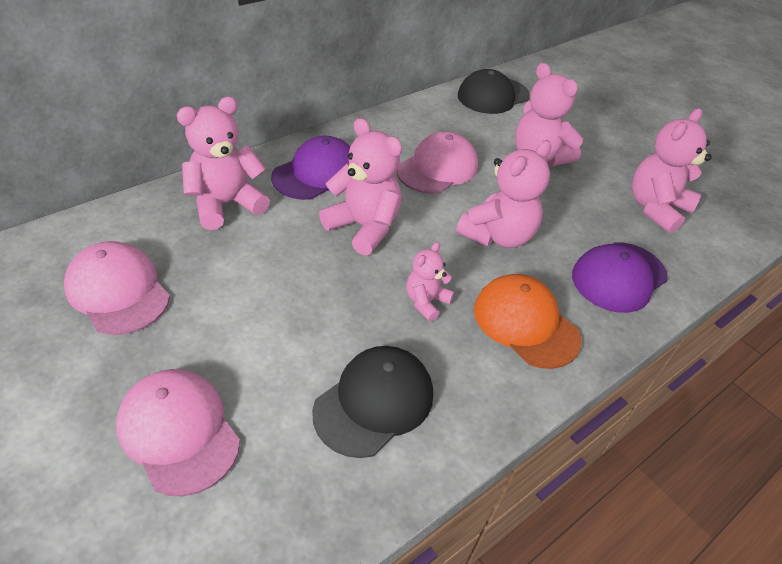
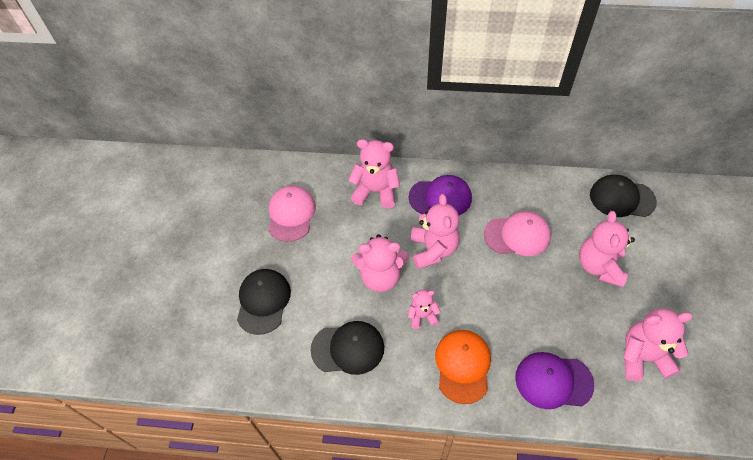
camera: 50 degrees right, 10 degrees up
(179, 432) = (263, 301): pink cap -> black cap
(497, 236) = (505, 304): pink teddy bear -> pink teddy bear (380, 277)

